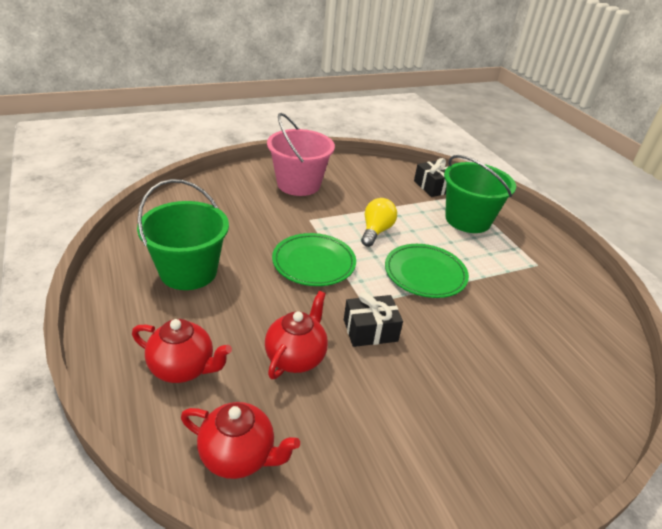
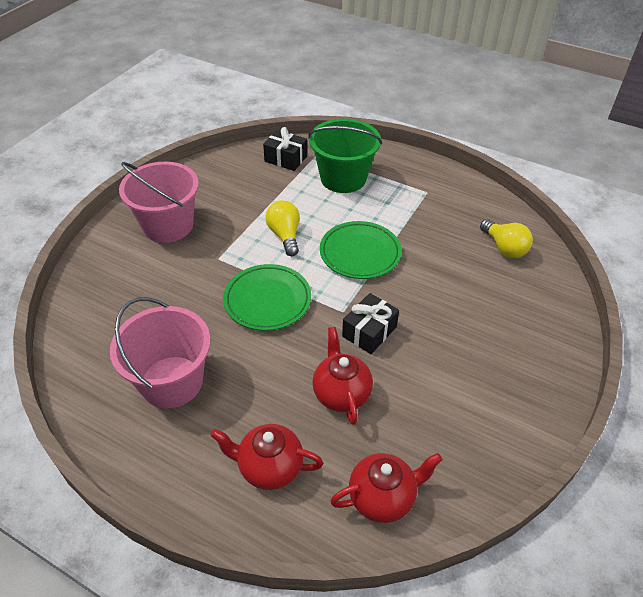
camera: 35 degrees left, 10 degrees up
(183, 368) = (269, 467): red teapot -> red teapot turned 150 degrees counterclockwise
(188, 271) = (172, 382): green bucket -> pink bucket
(576, 345) = (504, 248): none -> yellow light bulb

